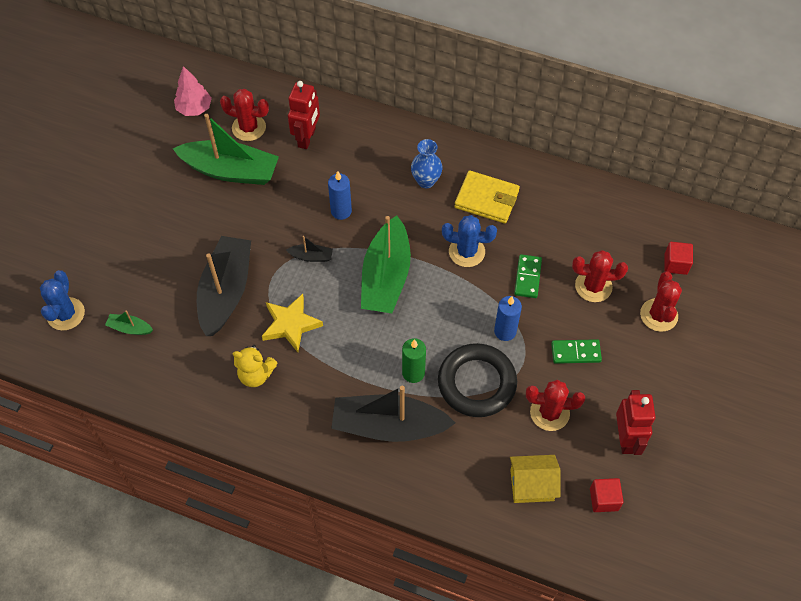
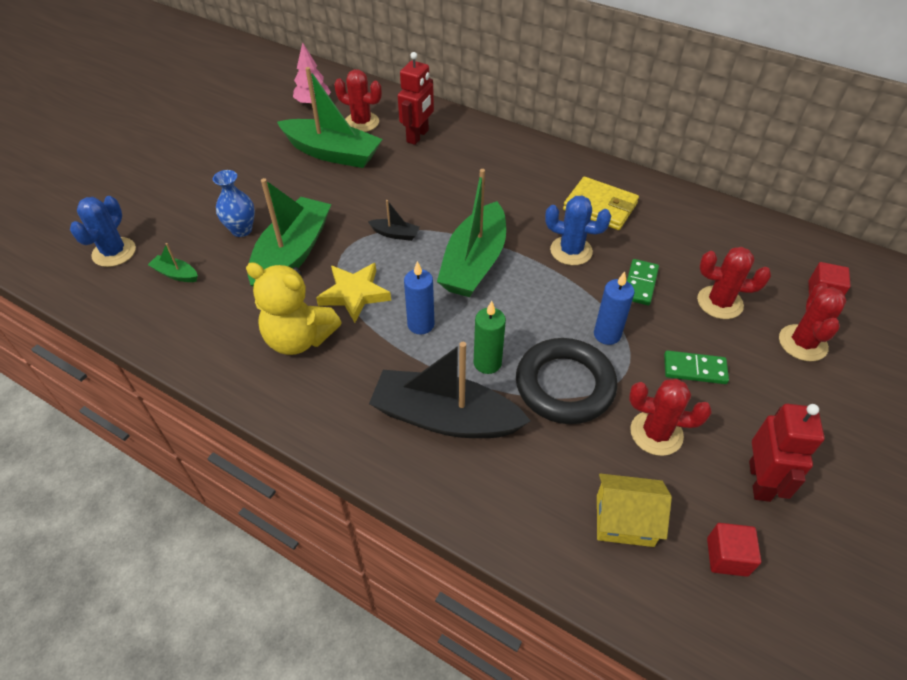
camera: 10 degrees right, 10 degrees down
(226, 292) = (292, 254): black boat -> green boat
(256, 375) = (299, 338): yellow teddy bear -> yellow teddy bear, size x1.53
(341, 211) = (438, 199): blue candle -> blue candle (421, 324)
(426, 181) = (535, 184): blue vase -> blue vase (241, 230)

